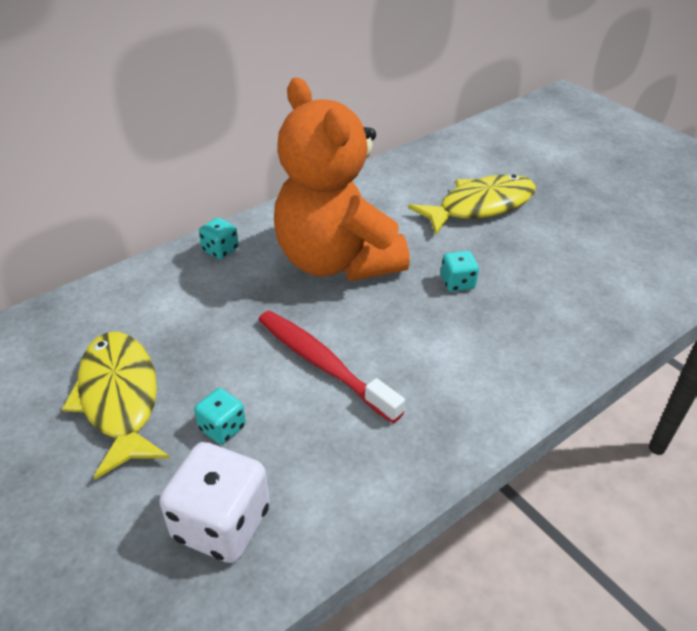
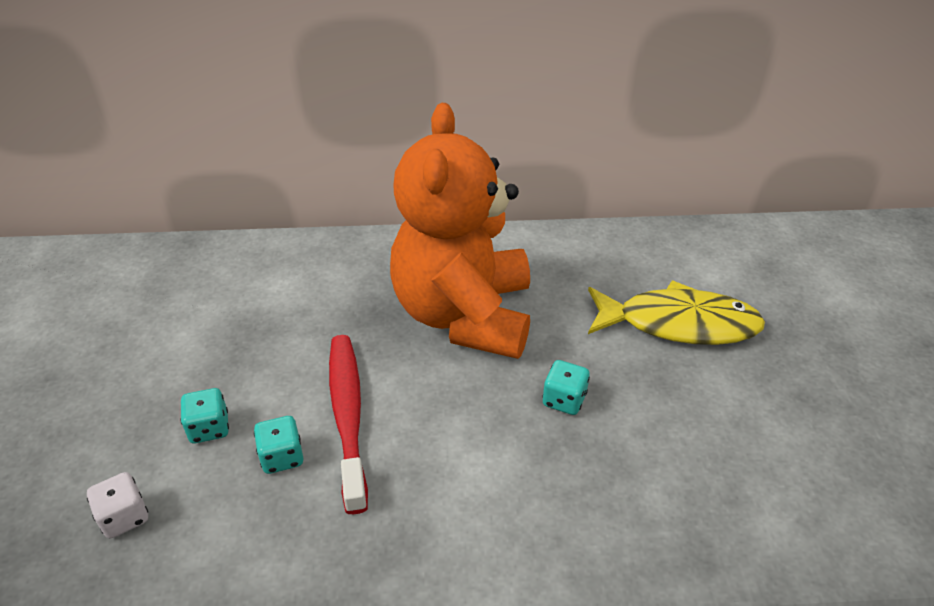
camera: 35 degrees right, 0 degrees up
(120, 399) = (163, 355): yellow fish -> none
(220, 250) = (371, 254): turquoise dice -> turquoise dice (282, 457)
(221, 524) = (124, 517): white dice -> white dice, size x0.53

